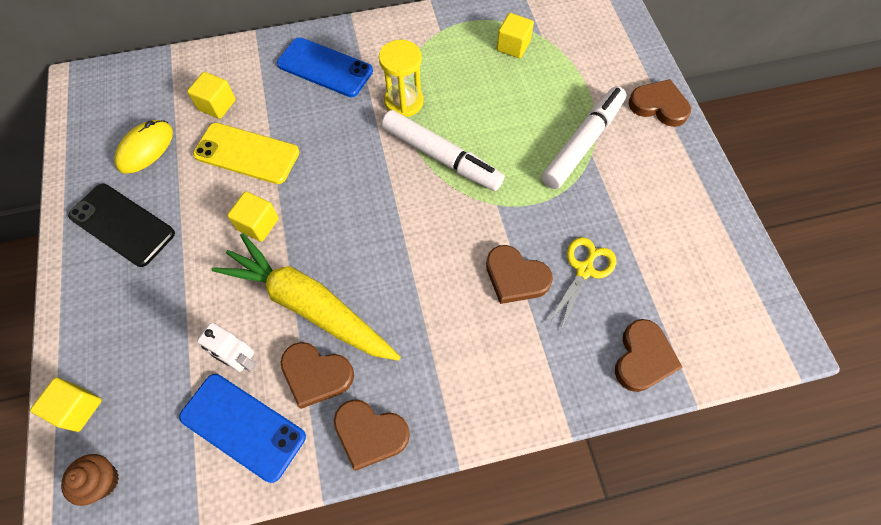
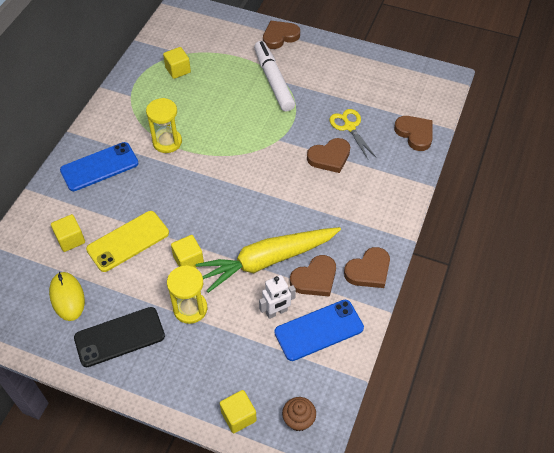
camera: 55 degrees left, 10 degrees down
(194, 267) = (190, 308): none -> yellow hourglass
(441, 157) = (224, 146): white marker -> none

